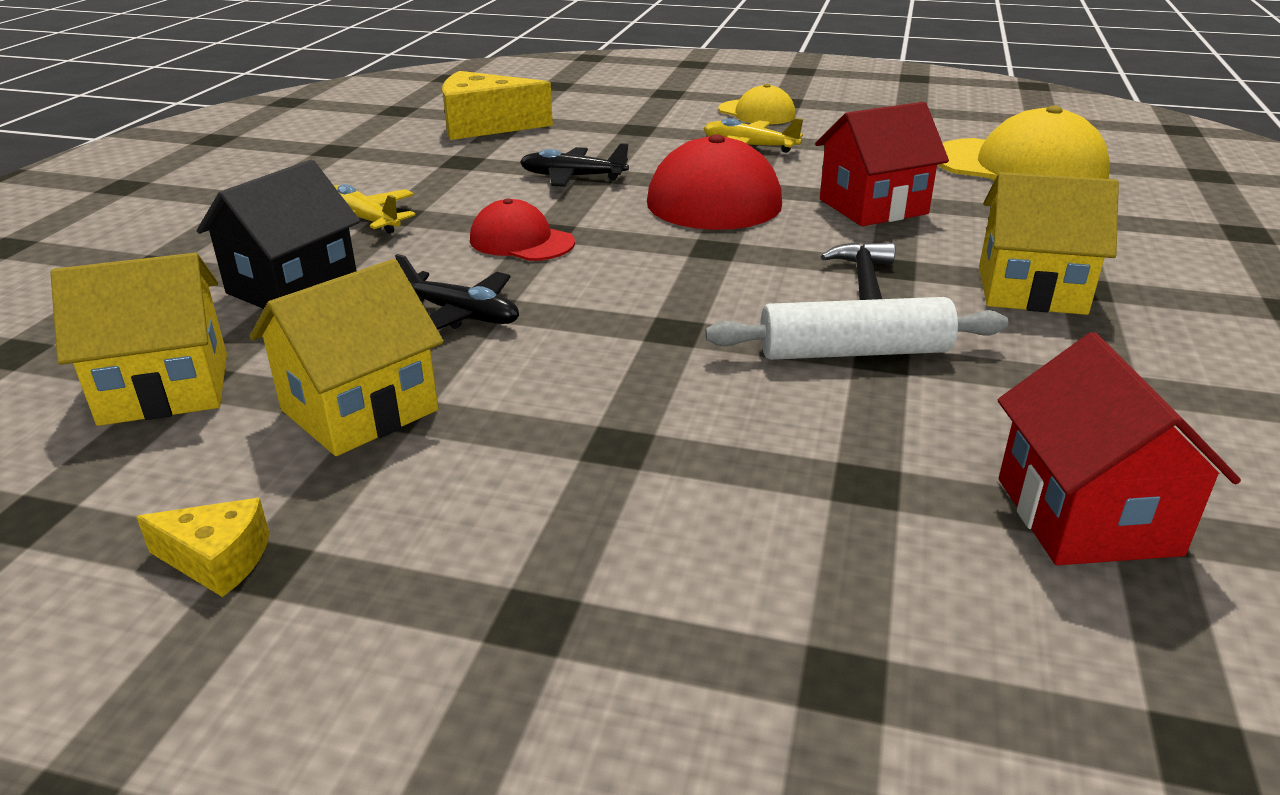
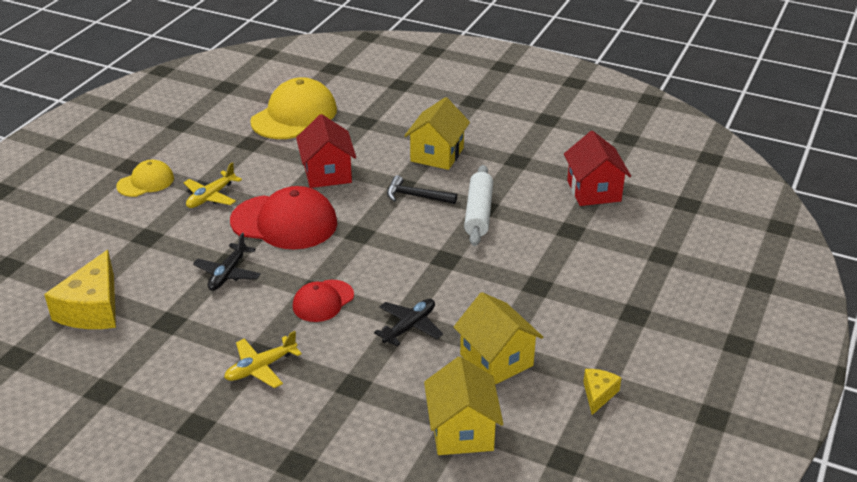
camera: 80 degrees left, 5 degrees up
(293, 287) = (355, 393): black house -> none
(1086, 516) = (593, 191): red house -> red house turned 75 degrees clockwise

